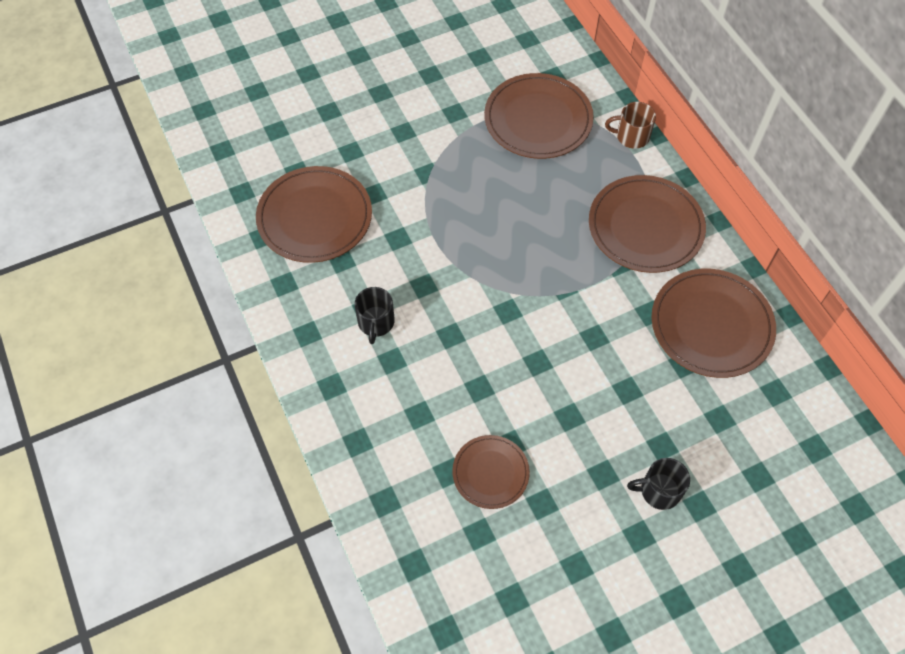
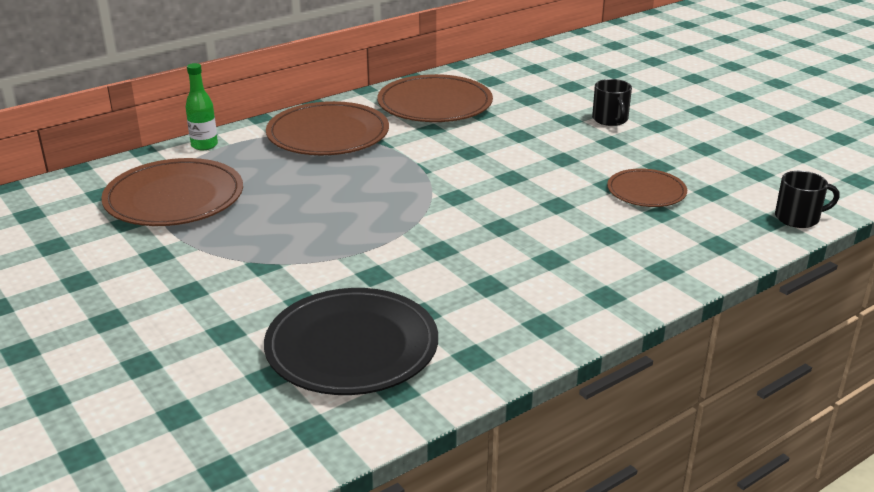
camera: 100 degrees left, 30 degrees down
(315, 217) = (352, 346): brown plate -> black plate
(376, 322) = (504, 276): black mug -> black mug (798, 218)
(631, 136) = (204, 145): brown mug -> green bottle

